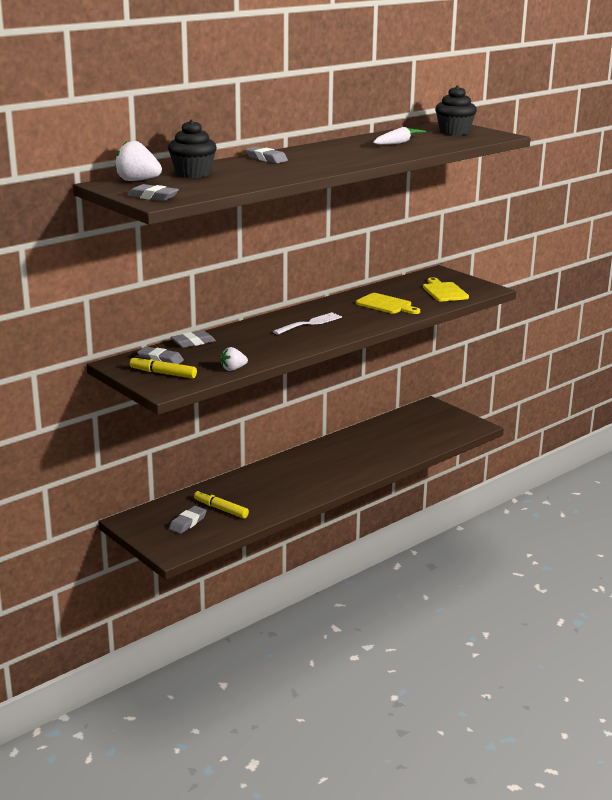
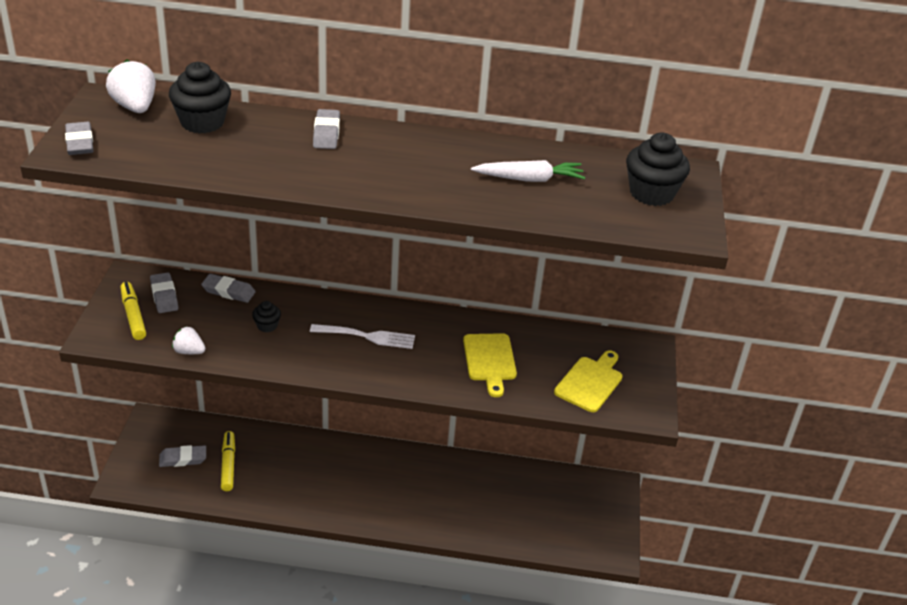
camera: 45 degrees right, 15 degrees up
(249, 343) = (267, 326): none -> black cupcake

